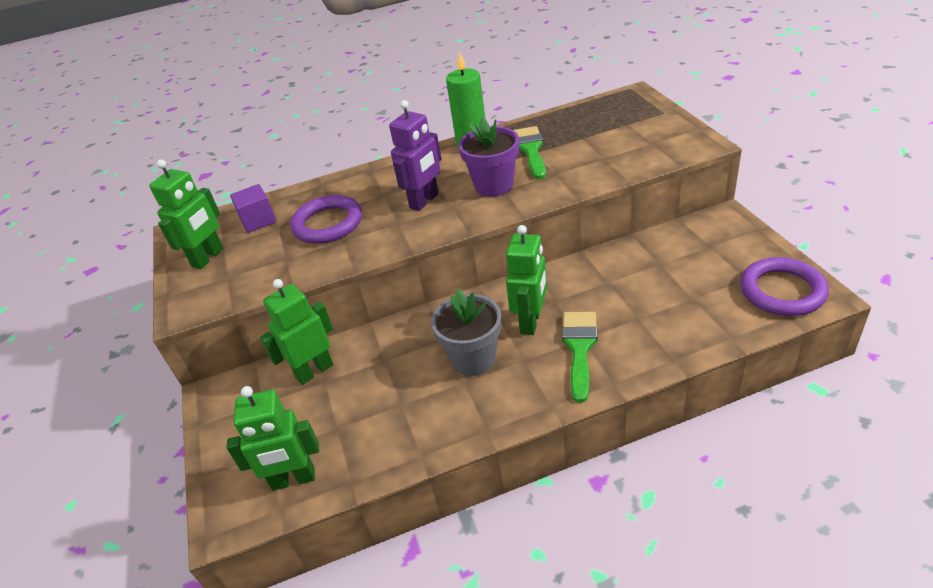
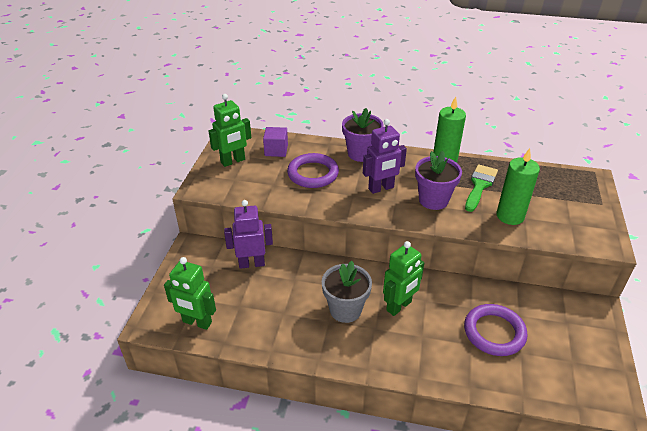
camera: 25 degrees right, 0 degrees up
(314, 371) = (251, 263): green robot -> purple robot
(369, 178) = (361, 153): none -> purple flower pot
(579, 348) = (415, 342): green brush -> none
(587, 163) = (510, 216): none -> green candle
(782, 291) = (591, 385): purple ring -> purple ring (494, 332)

